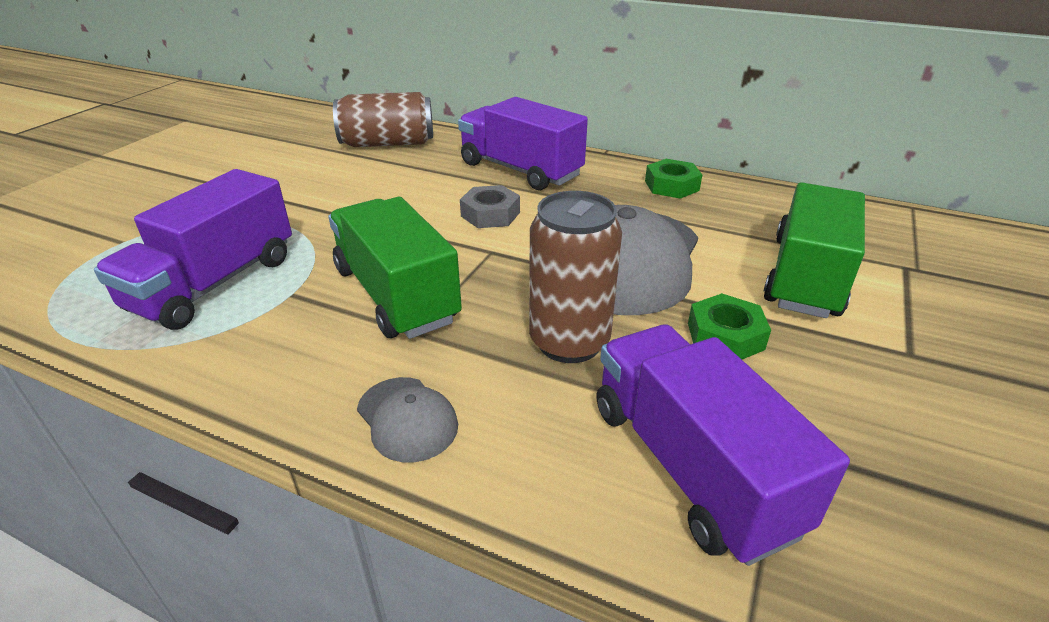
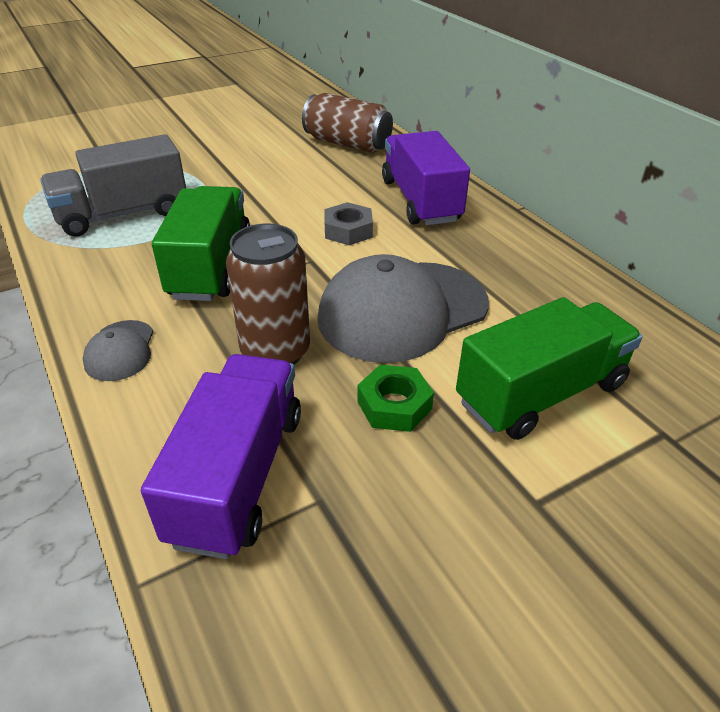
camera: 35 degrees right, 5 degrees up
(214, 283) = (123, 214): purple truck -> grey truck
(671, 186) = (536, 262): green nut -> none

